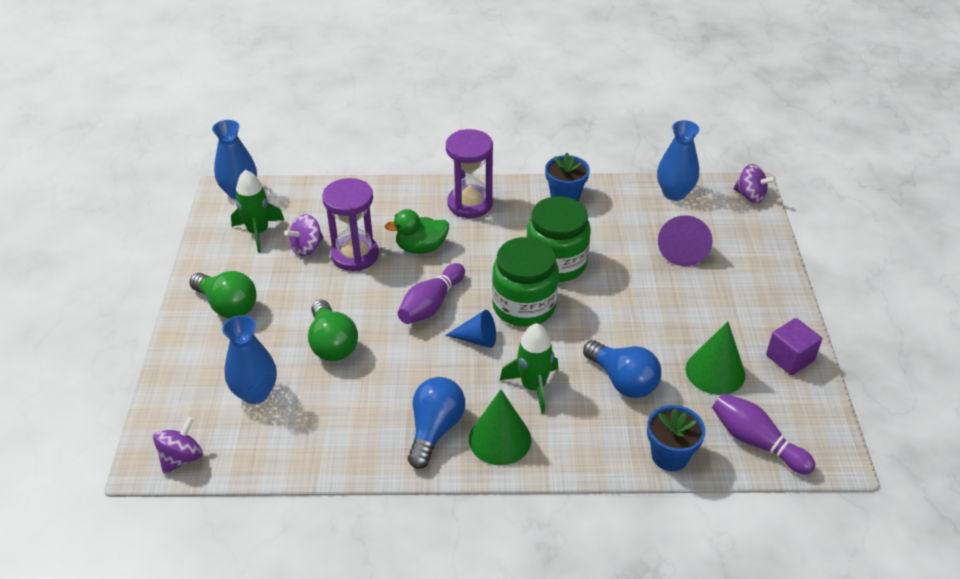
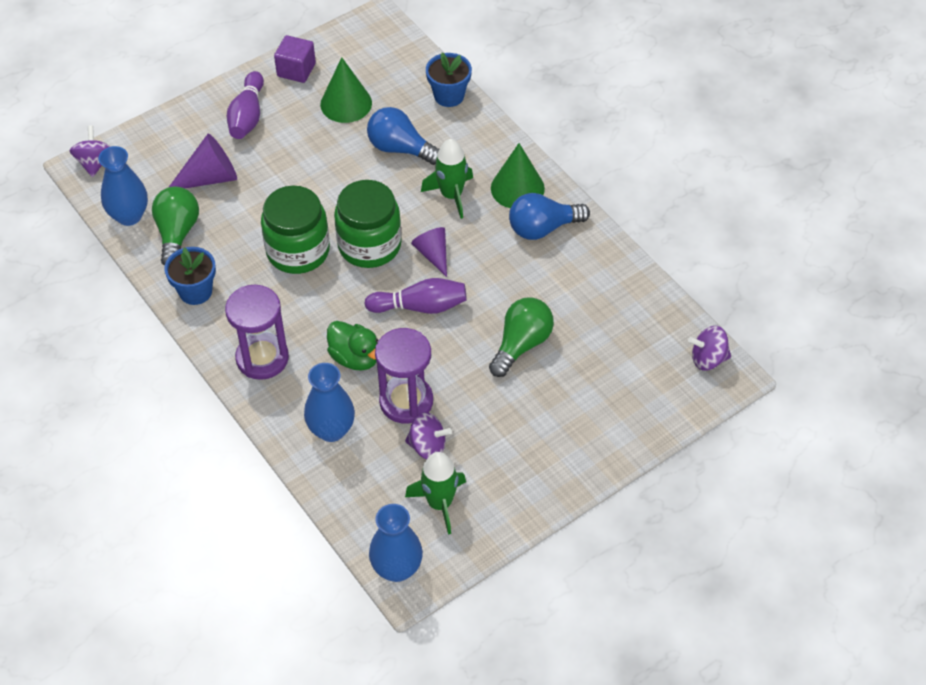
camera: 125 degrees left, 10 degrees up
(227, 306) = (548, 451): green light bulb -> green light bulb (177, 234)
(255, 393) = (613, 359): blue vase -> blue vase (331, 430)
(477, 339) = (433, 254): blue cone -> purple cone
(623, 381) = (400, 148): blue light bulb -> blue light bulb turned 75 degrees counterclockwise
(756, 442) = (397, 59): purple bowling pin -> purple bowling pin (247, 116)

